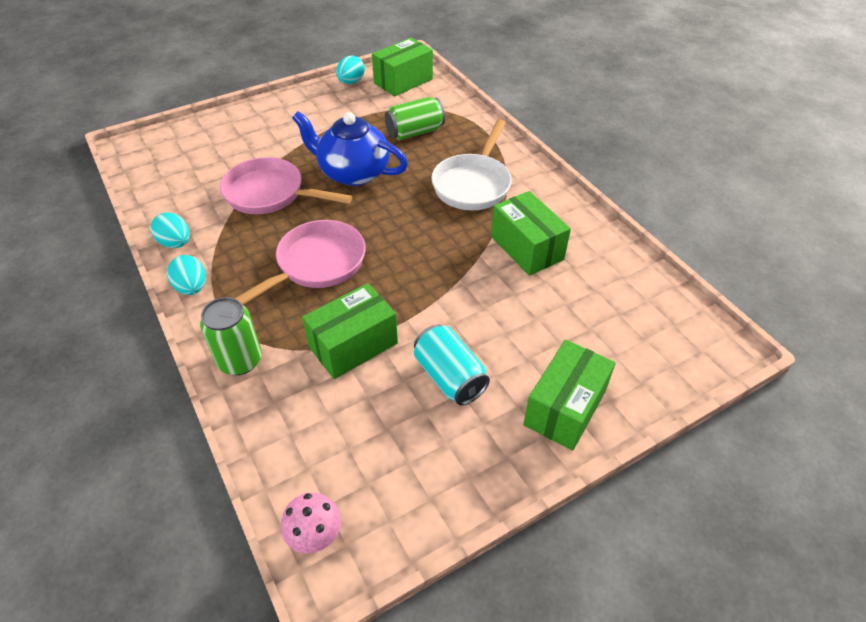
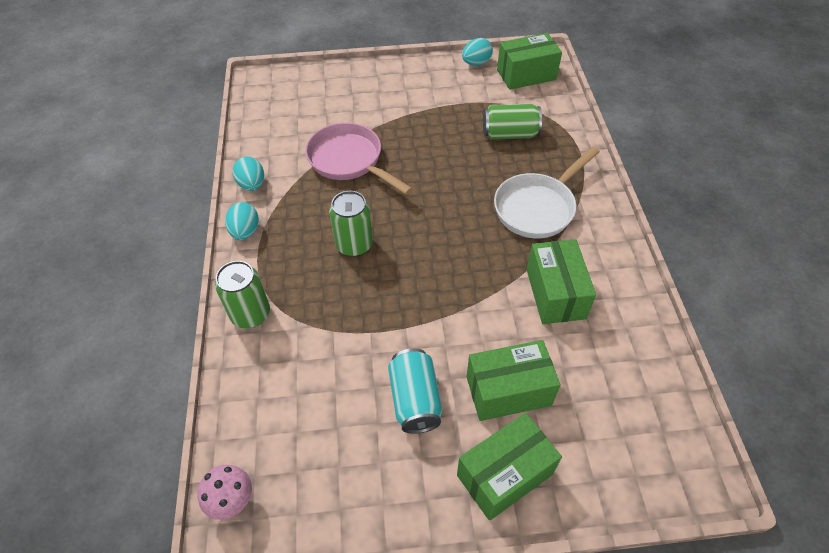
camera: 25 degrees right, 5 degrees up
(316, 265) = (354, 244): pink pan -> green can
(353, 173) = (431, 161): blue teapot -> none
(353, 345) = (348, 335): green box -> green box (508, 391)

